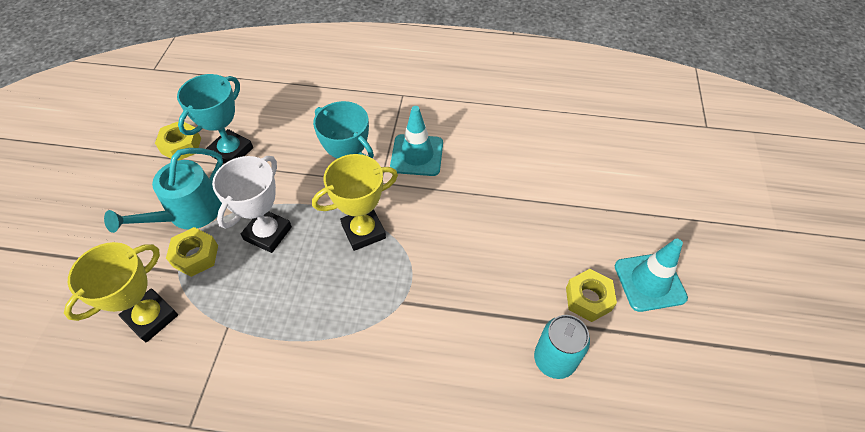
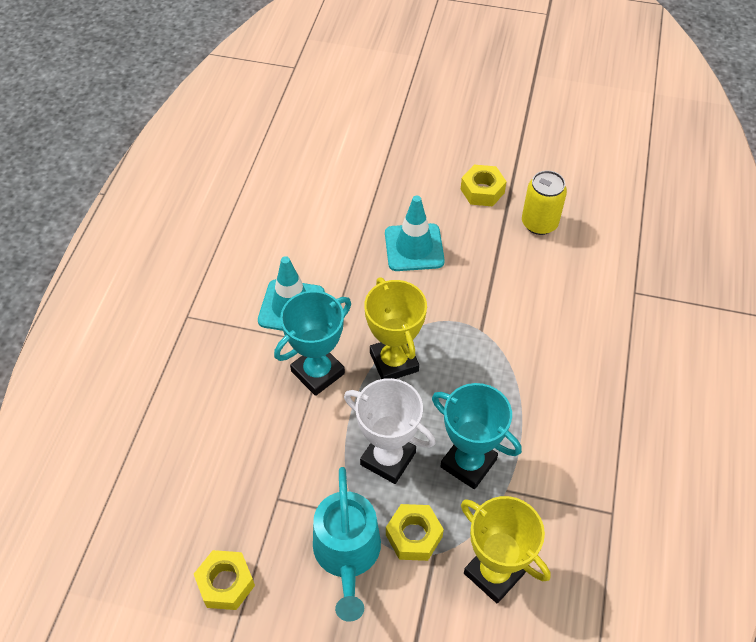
camera: 85 degrees left, 0 degrees up
(189, 212) = (347, 554): turquoise watering can -> turquoise watering can turned 45 degrees clockwise
(231, 151) = (249, 514): turquoise trophy -> turquoise trophy (468, 463)
(554, 360) = (539, 223): turquoise can -> yellow can
(649, 282) = (467, 147): turquoise traffic cone -> turquoise traffic cone (414, 247)

